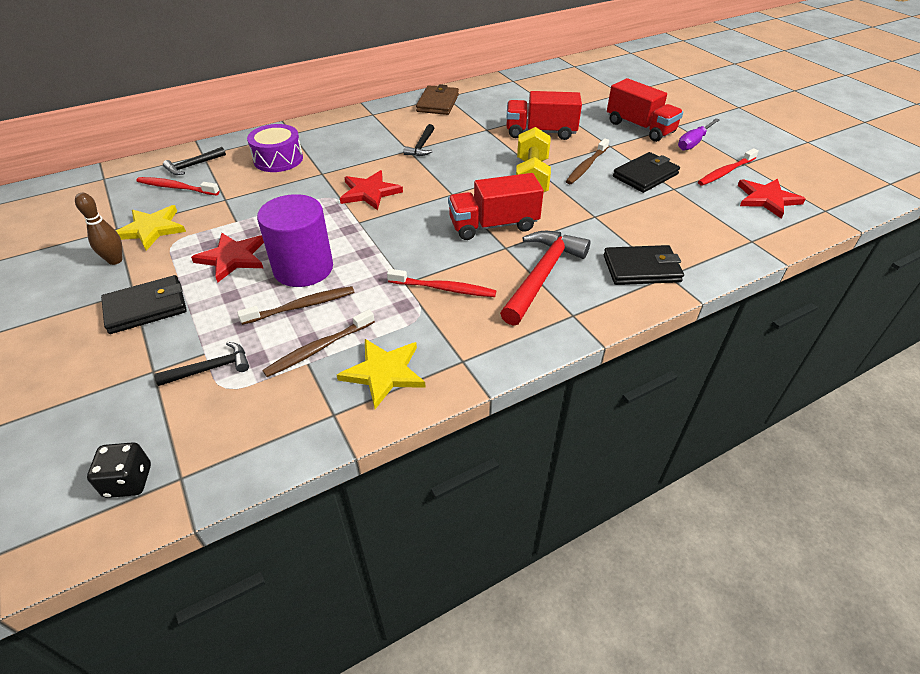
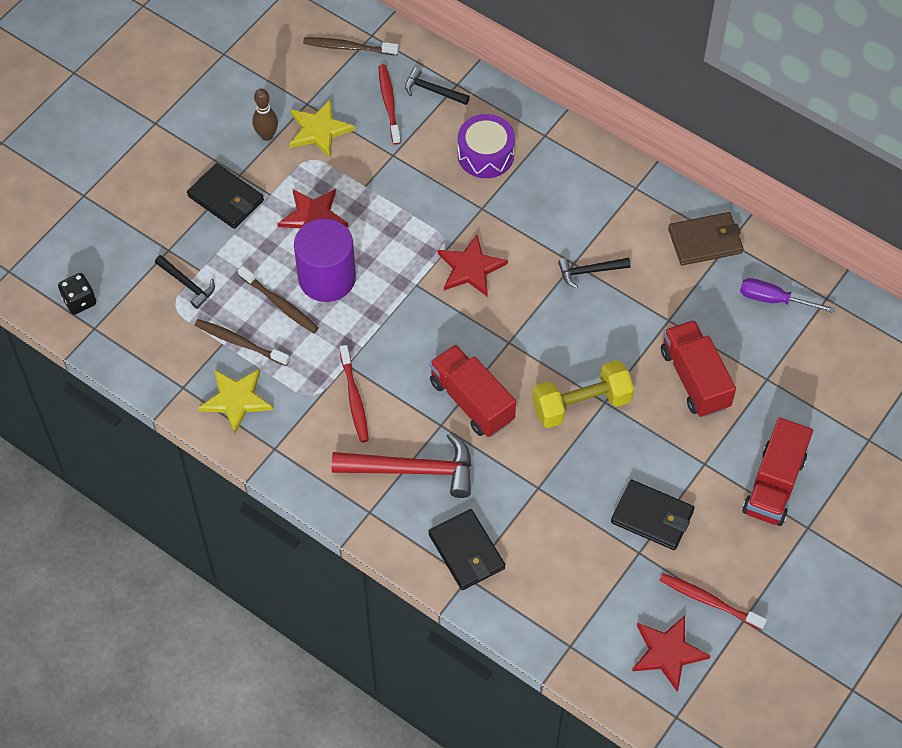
camera: 65 degrees right, 15 degrees up
(586, 166) = (639, 451): brown toothbrush -> brown toothbrush (349, 47)
(694, 142) = (768, 554): purple screwdriver -> purple screwdriver (773, 300)

